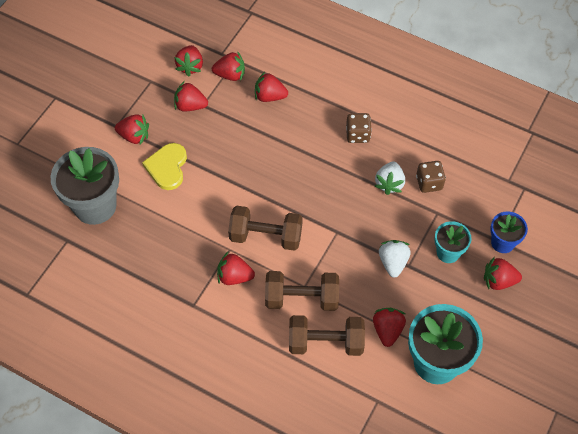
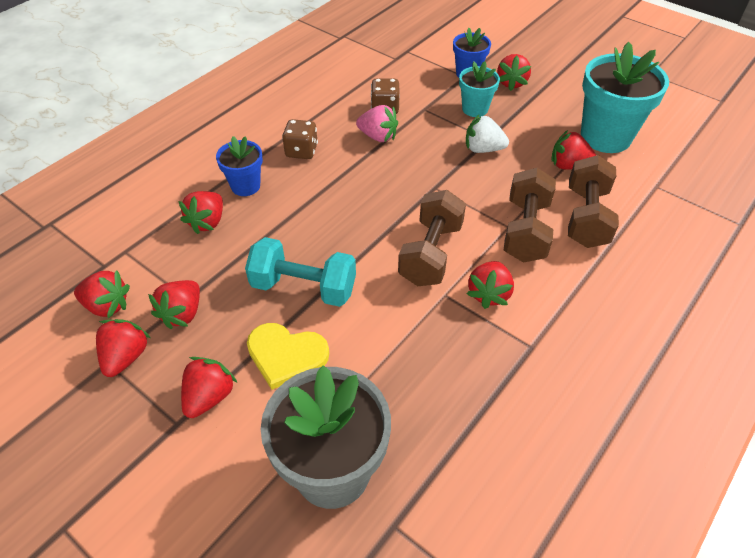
camera: 80 degrees left, 10 degrees down
(221, 165) = (303, 287): none -> turquoise dumbbell
(230, 75) = (149, 259): red strawberry -> red strawberry (126, 357)
(310, 109) = (245, 186): none -> blue flower pot
(389, 183) = (378, 136): white strawberry -> pink strawberry

